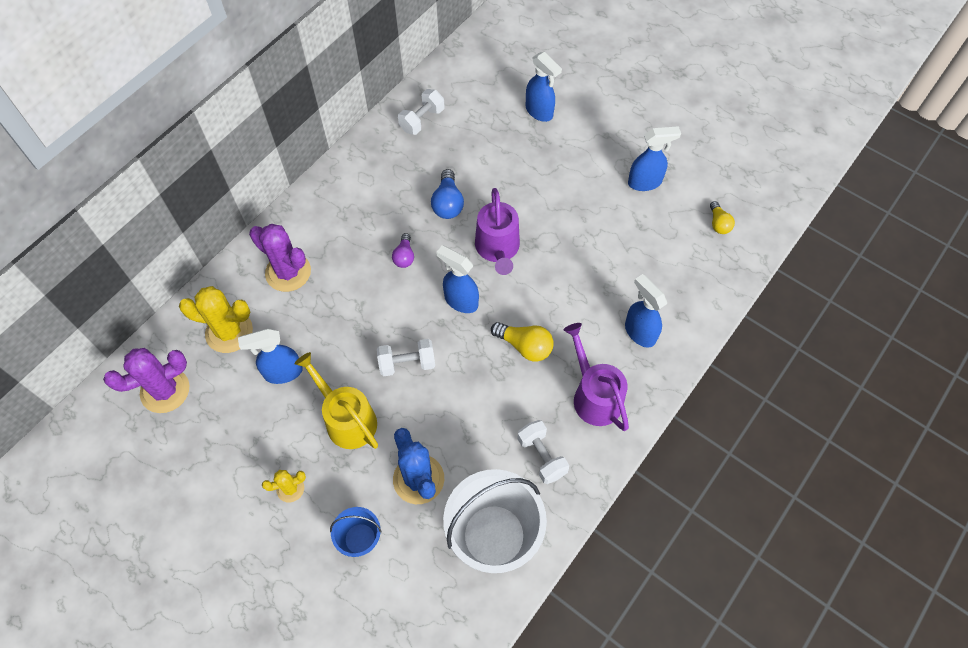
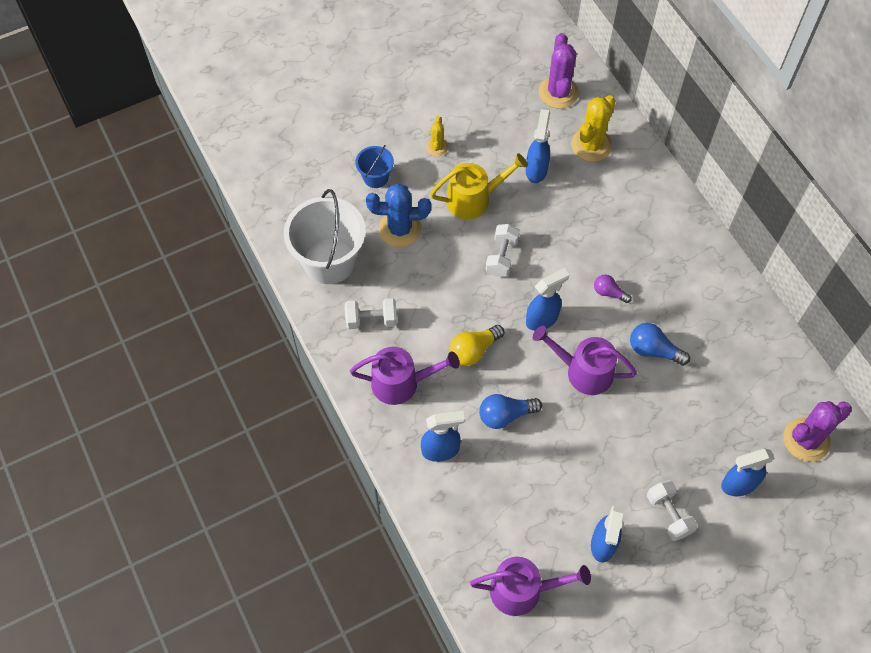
camera: 115 degrees right, 0 degrees up
(288, 272) = (631, 201): purple cactus -> purple cactus (806, 440)
(422, 120) = (768, 367): white dumbbell -> white dumbbell (669, 514)
(575, 294) = (505, 415): none -> blue light bulb
(718, 223) = (522, 590): yellow light bulb -> purple watering can

